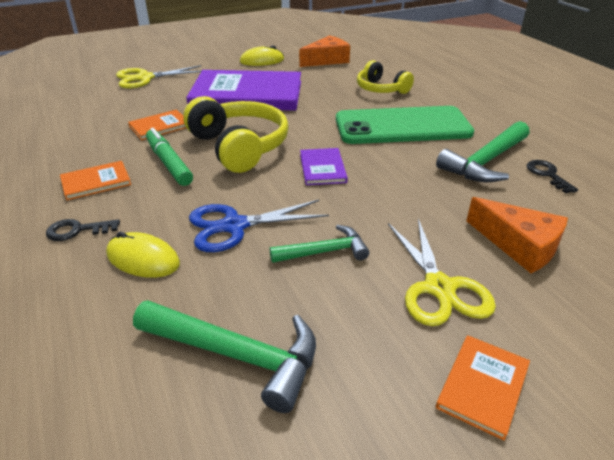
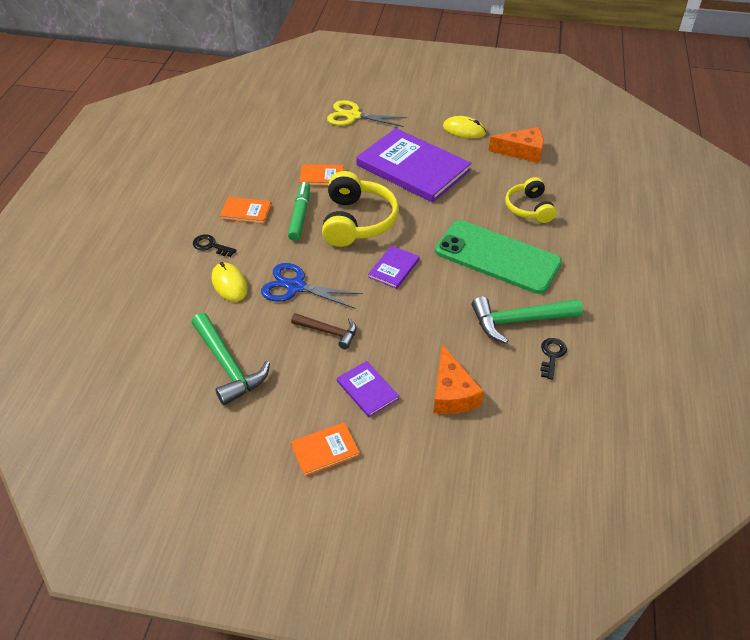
camera: 35 degrees right, 10 degrees up
(325, 252) = (329, 332): green hammer -> brown hammer
(439, 287) = (367, 390): yellow scissors -> purple book

